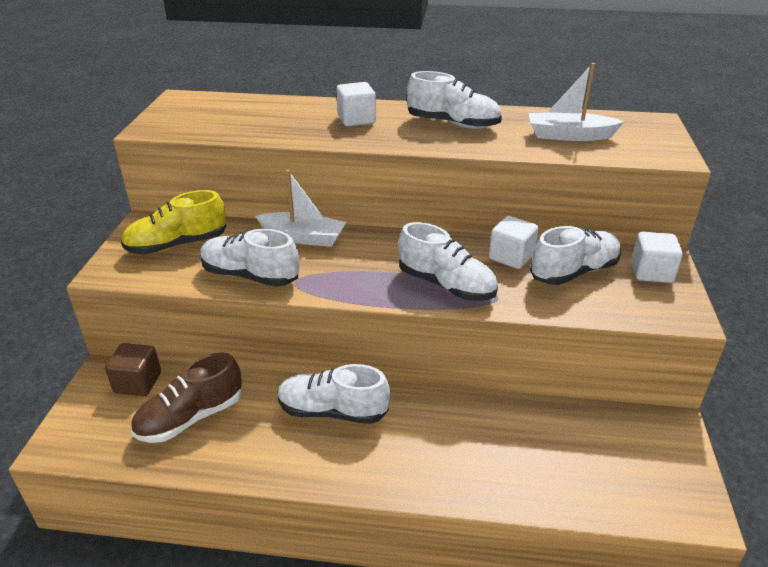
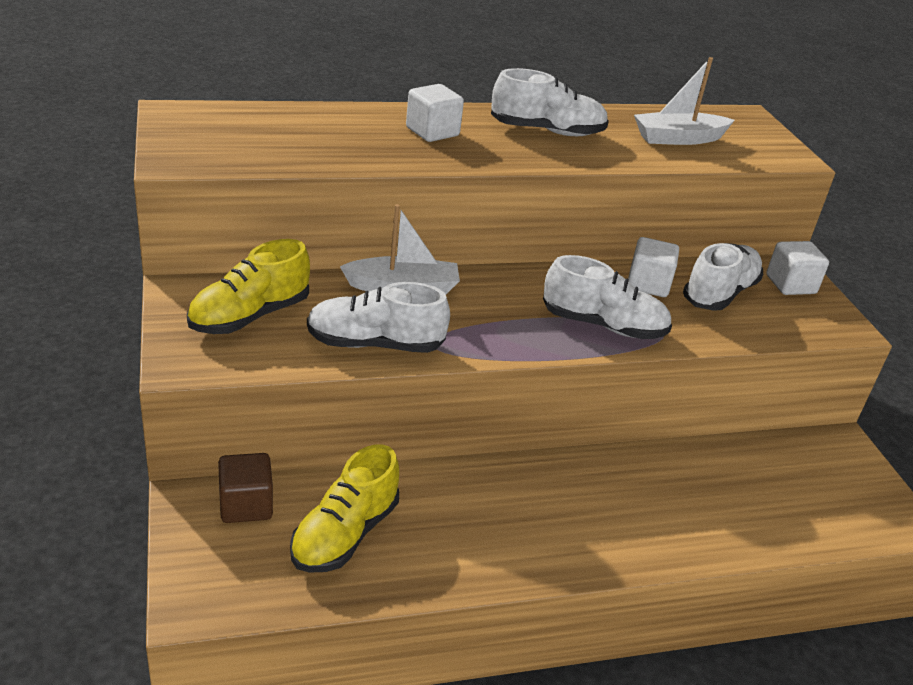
camera: 25 degrees left, 0 degrees up
(191, 417) = (345, 534): brown shoe -> yellow shoe
(333, 411) = (507, 493): white shoe -> none

